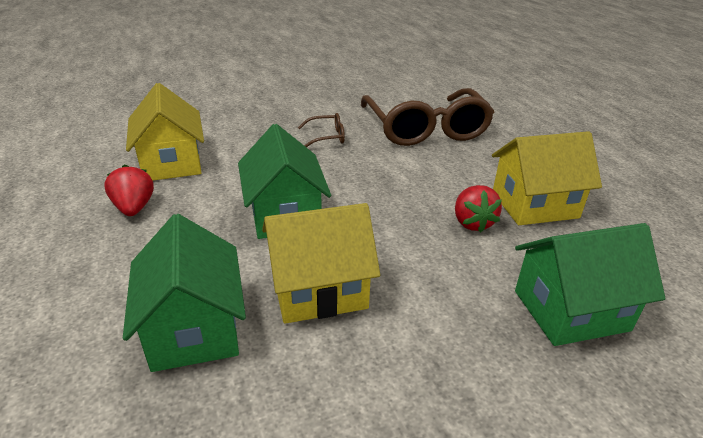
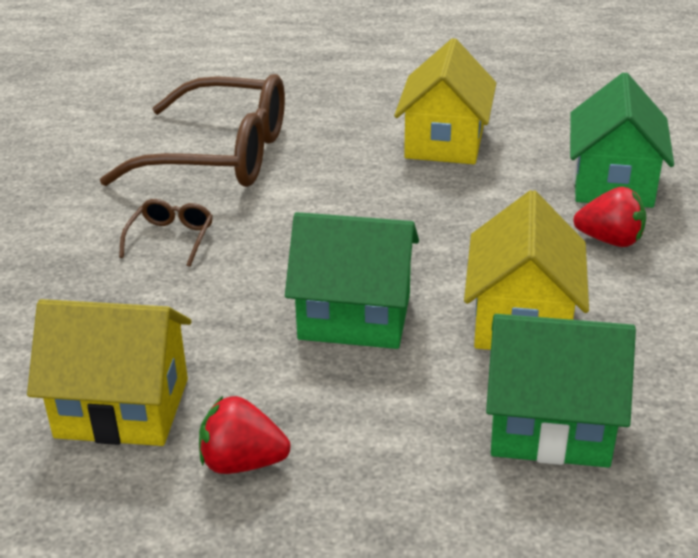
camera: 65 degrees left, 0 degrees up
(472, 223) = (454, 189): red strawberry -> red strawberry (610, 240)

